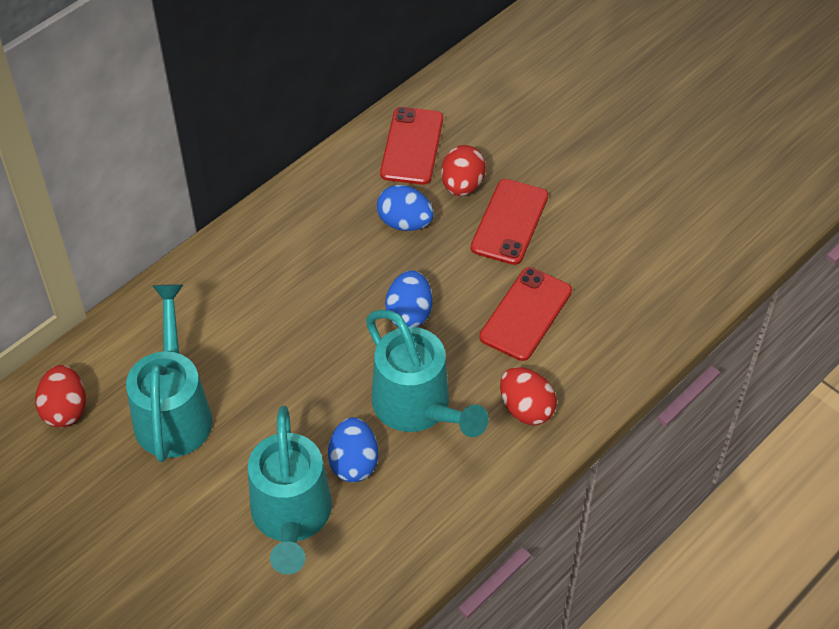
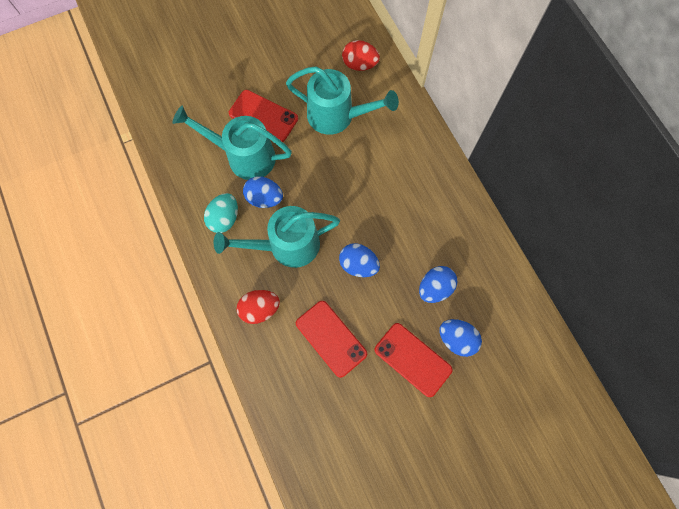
camera: 110 degrees right, 20 degrees up
(409, 505) = (224, 218): none -> turquoise egg
(412, 146) = (504, 317): red phone -> red phone (263, 116)
(462, 185) = (456, 339): red egg -> blue egg

